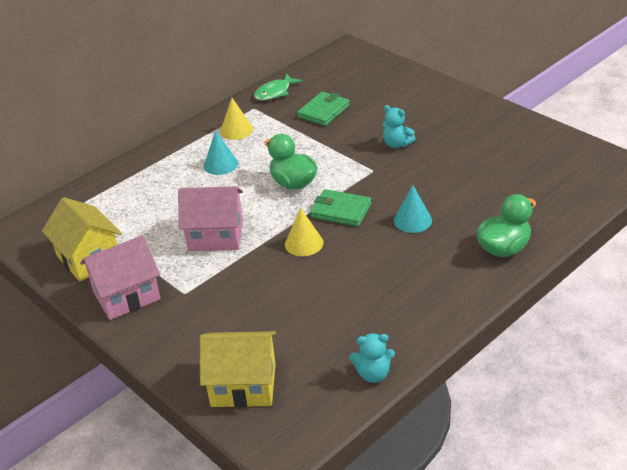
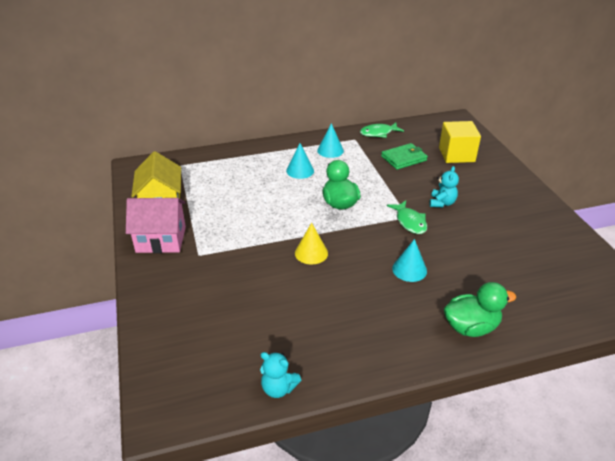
camera: 25 degrees right, 0 degrees up
(216, 236) = (254, 221): pink house -> none
(236, 130) = (330, 150): yellow cone -> turquoise cone
(243, 385) = (177, 347): yellow house -> none
(341, 210) = (358, 238): green wallet -> none
(375, 88) = (456, 154): none -> yellow cube
(379, 175) = (409, 222): none -> green fish
(397, 144) = (442, 203): turquoise teddy bear -> turquoise teddy bear turned 135 degrees counterclockwise

